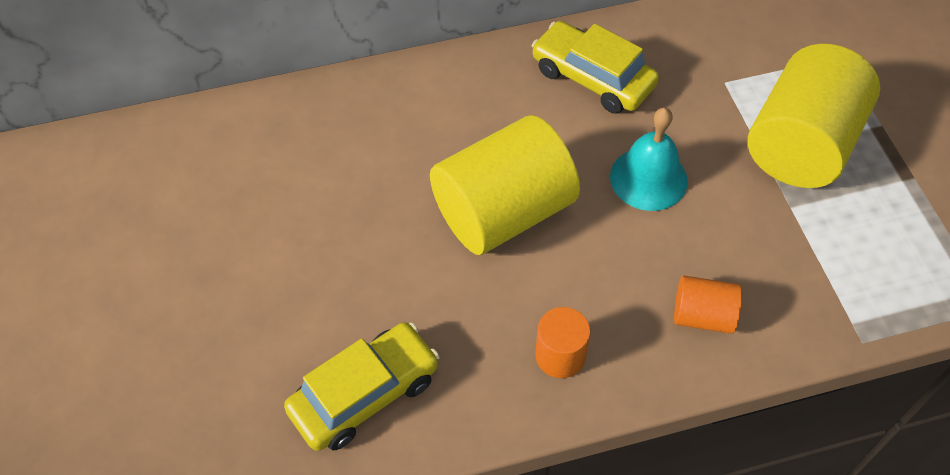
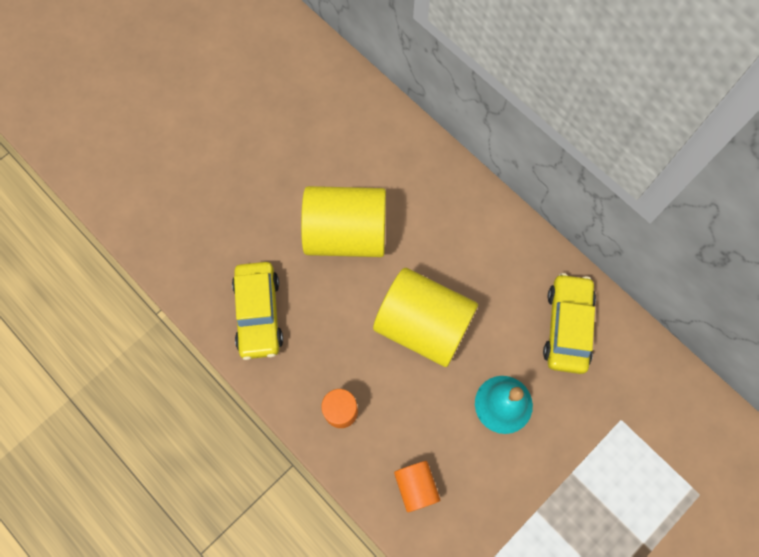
camera: 60 degrees right, 15 degrees up
(365, 394) = (259, 313): yellow car -> yellow car turned 60 degrees clockwise
(801, 145) = (595, 497): yellow cylinder -> yellow cylinder (346, 233)

